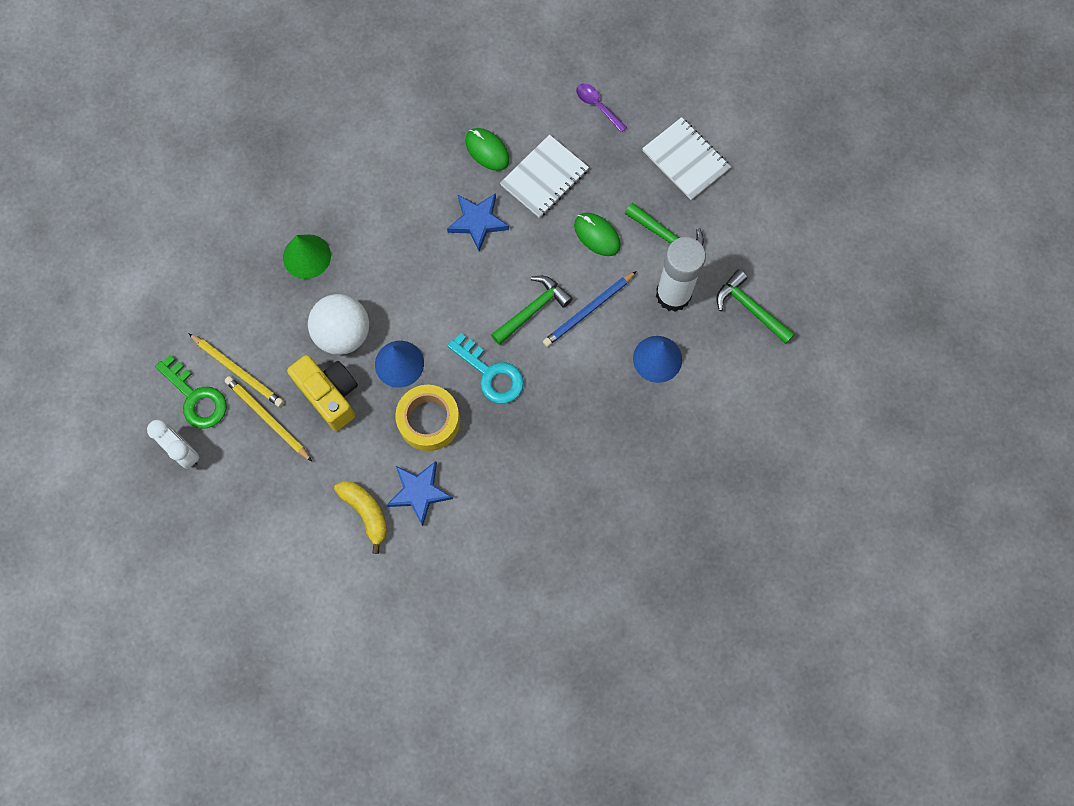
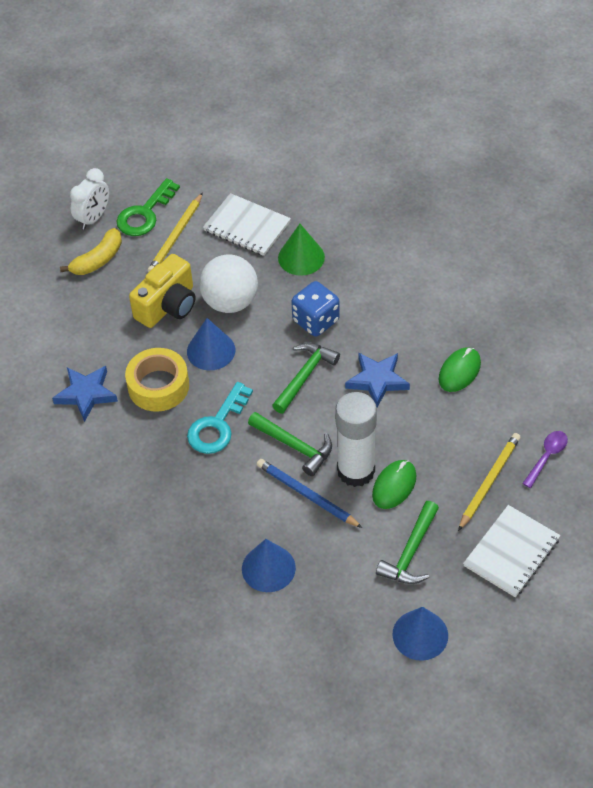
camera: 80 degrees right, 20 degrees down
(267, 418) = (135, 267): yellow pencil -> yellow pencil (489, 482)
(366, 512) = (59, 358): yellow banana -> yellow banana (98, 260)
(391, 260) = (316, 321): none -> blue dice
(544, 177) = (445, 426): white notebook -> white notebook (247, 226)
(673, 295) = (346, 569): white glue stick -> white glue stick (356, 471)
(748, 250) = (420, 635): none -> blue cone
(750, 308) = (350, 648): green hammer -> green hammer (304, 376)

